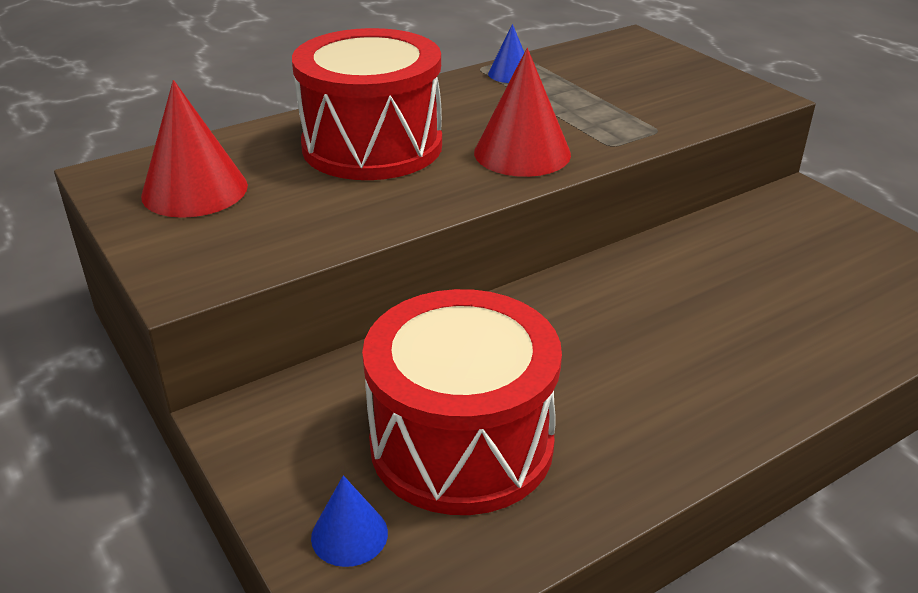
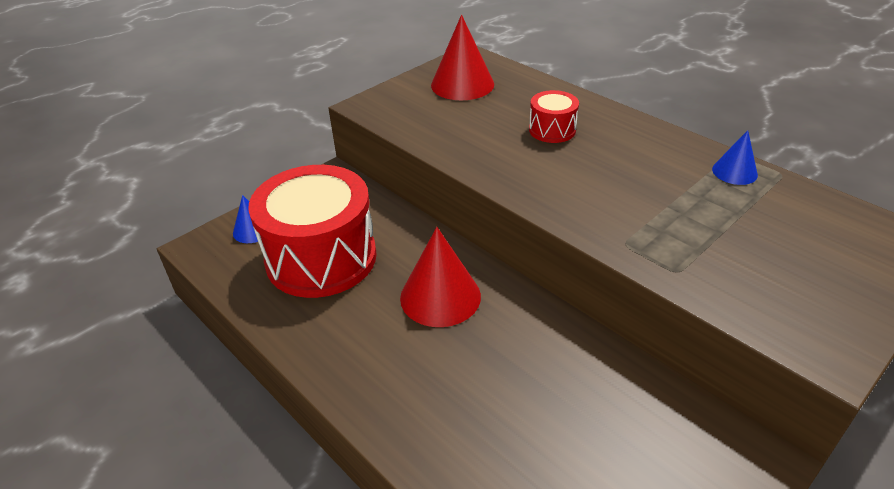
camera: 80 degrees right, 5 degrees up
(372, 146) = (552, 130): red drum -> red drum, size x0.45
(522, 153) = (580, 196): red cone -> red cone (440, 296)

